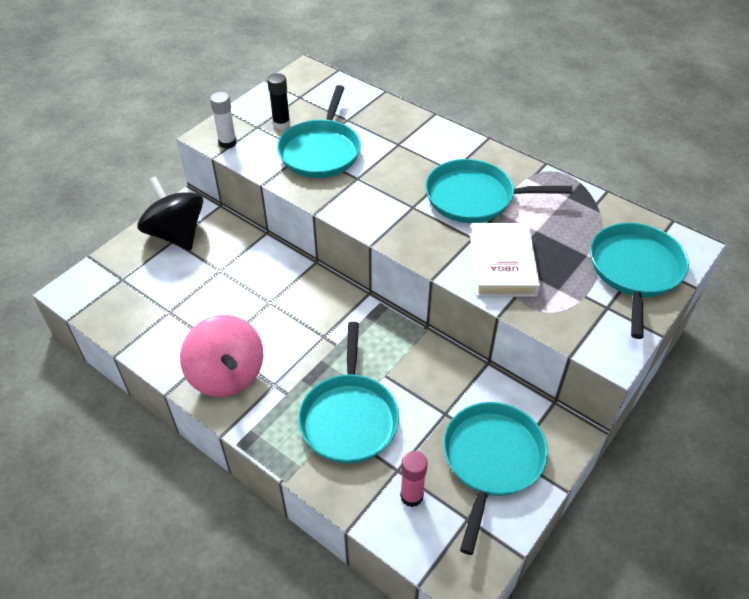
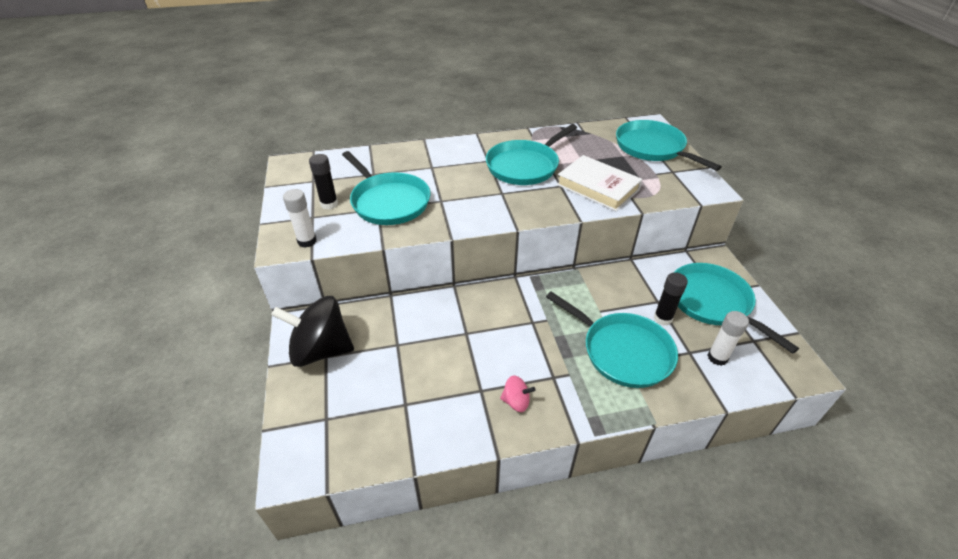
camera: 50 degrees left, 5 degrees down
(227, 375) = (516, 401): pink spinning top -> pink spinning top, size x0.44
(411, 496) = (717, 357): pink glue stick -> white glue stick
(424, 428) = (662, 318): none -> black glue stick

